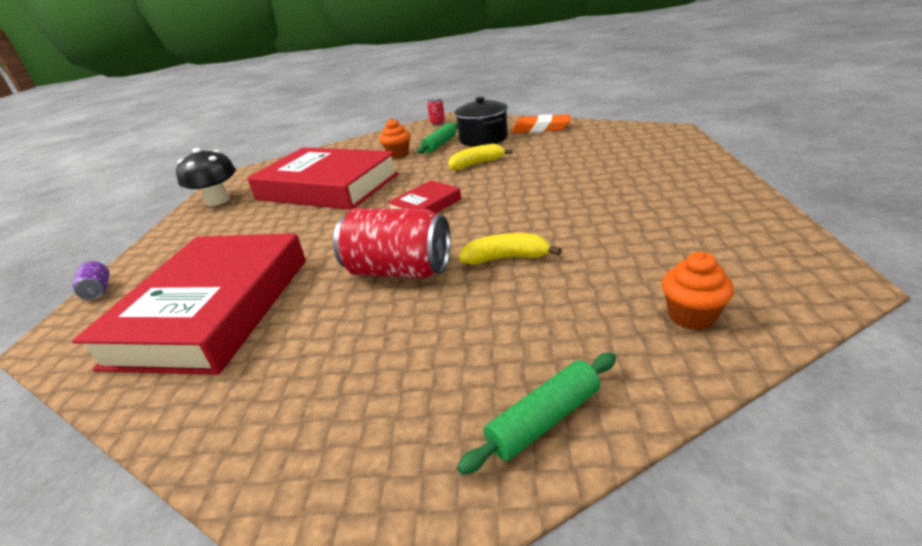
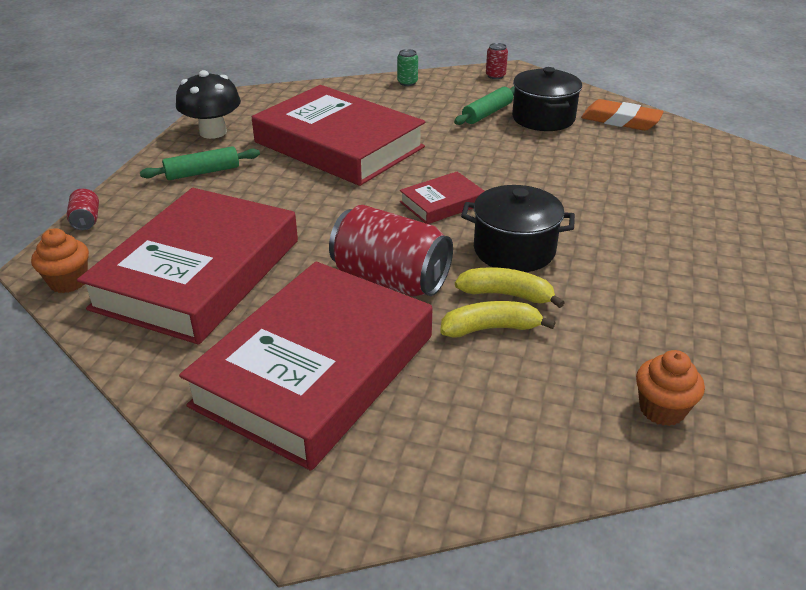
camera: 10 degrees right, 5 degrees up
(98, 291) = (86, 220): purple can -> red can
(347, 368) = (316, 370): none -> red book
(372, 139) = (407, 82): none -> green can
(398, 154) = (432, 116): orange cupcake -> orange cupcake (68, 282)
(477, 164) = (521, 157): yellow banana -> yellow banana (491, 328)
(498, 224) = (514, 250): none -> black pot
(544, 420) = (477, 466): green rolling pin -> green rolling pin (202, 172)

